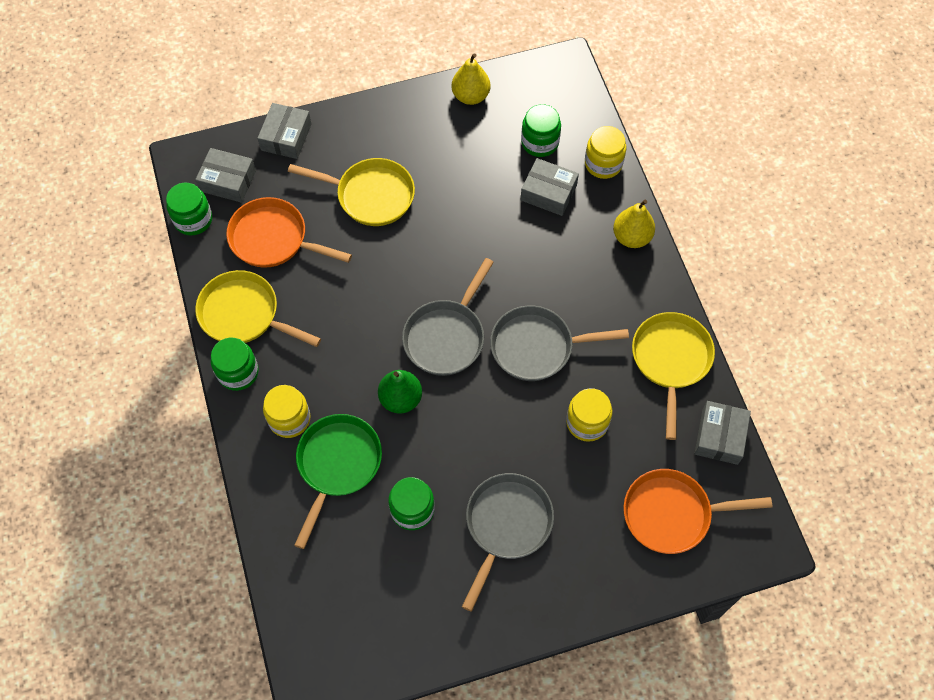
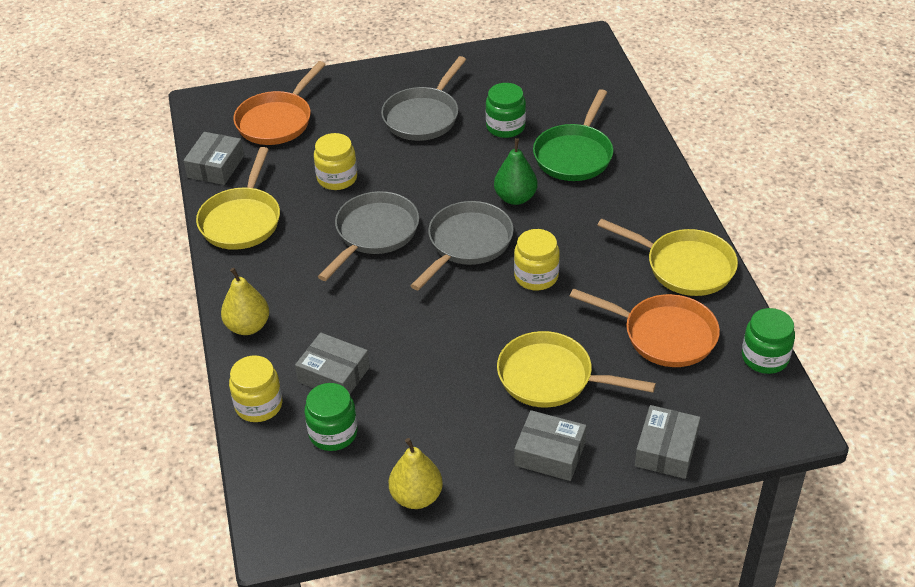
camera: 175 degrees left, 20 degrees down
(228, 181) = (732, 399): grey box -> grey box (550, 454)
(238, 372) = (681, 220): green jar -> none
(289, 419) = (624, 186): yellow jar -> yellow jar (536, 276)
(537, 347) = (374, 233): grey pan -> grey pan turned 60 degrees counterclockwise
(672, 514) = (277, 121): orange pan -> orange pan turned 120 degrees clockwise

